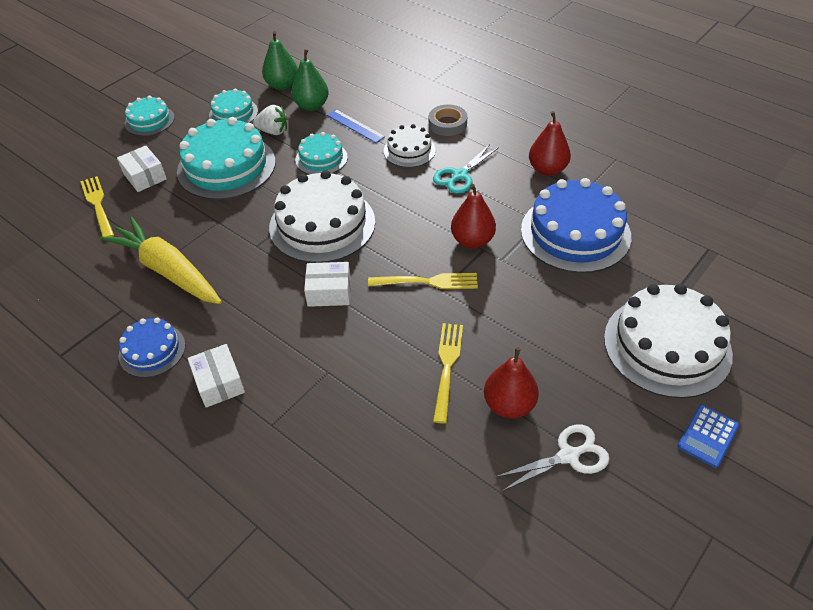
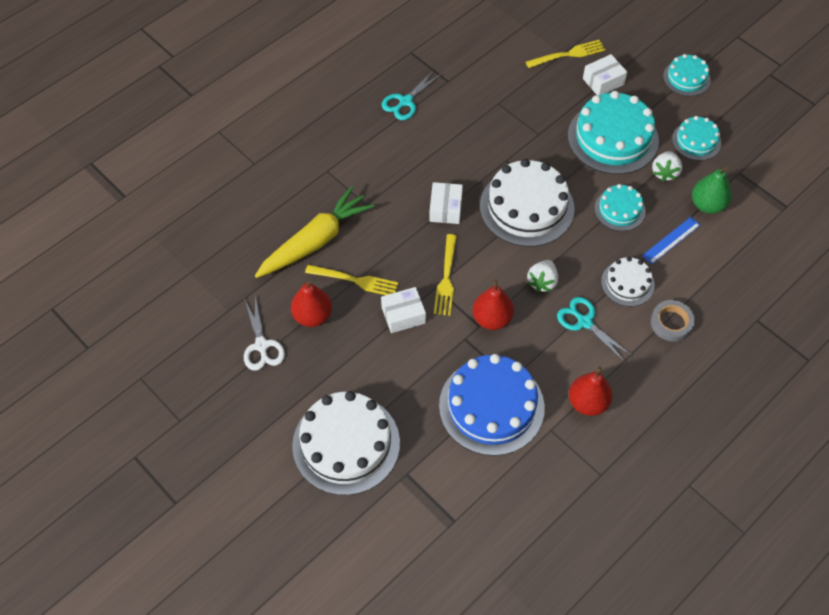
camera: 95 degrees right, 10 degrees up
(152, 350) = (405, 101): blue cake -> turquoise scissors
(168, 271) = (485, 105): yellow carrot -> yellow carrot (316, 241)
(219, 383) = (369, 141): white box -> white box (403, 315)
(282, 85) = (745, 180): green pear -> none
(418, 207) = (542, 282): none -> white strawberry
(708, 436) = (255, 445): blue calculator -> none

